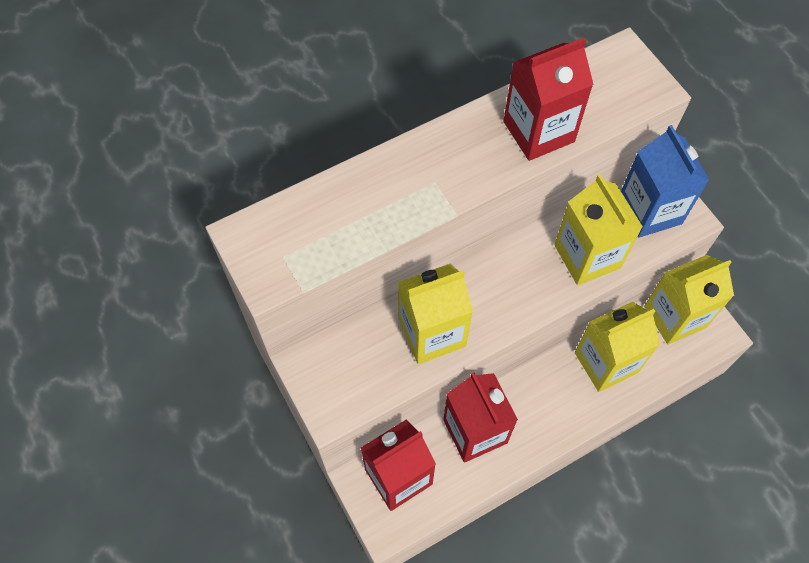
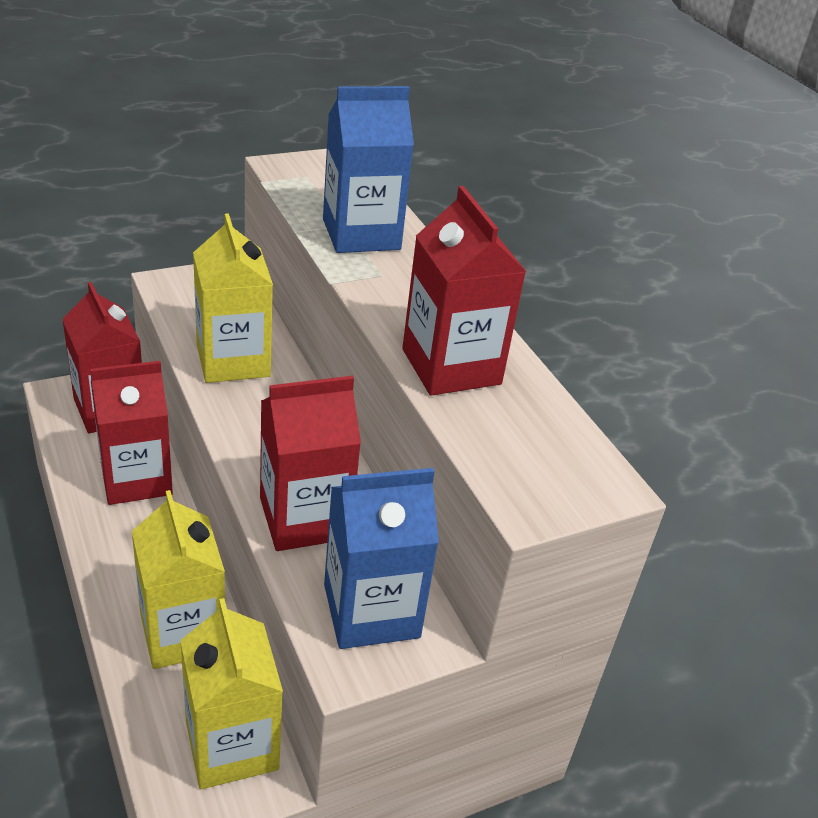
camera: 90 degrees right, 25 degrees down
(378, 202) = (361, 234): none -> blue carton
(587, 256) = (304, 518): yellow carton -> red carton

